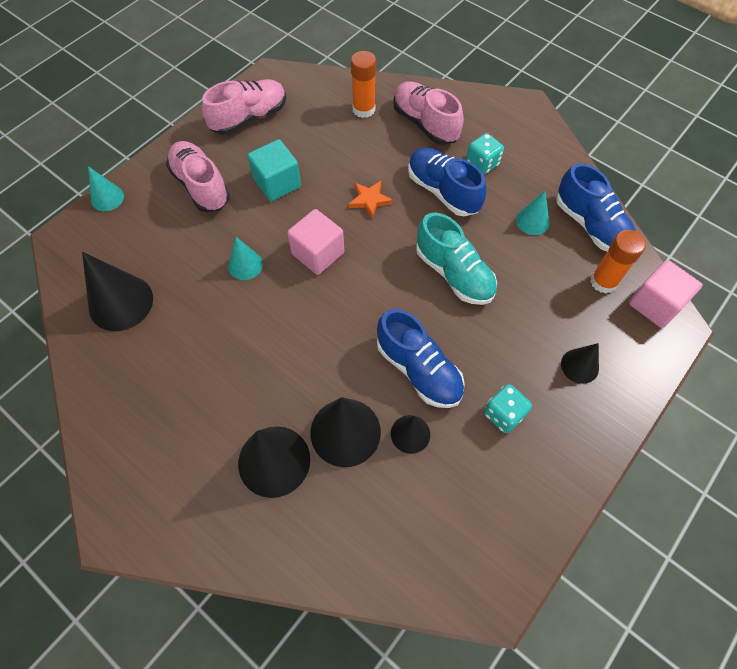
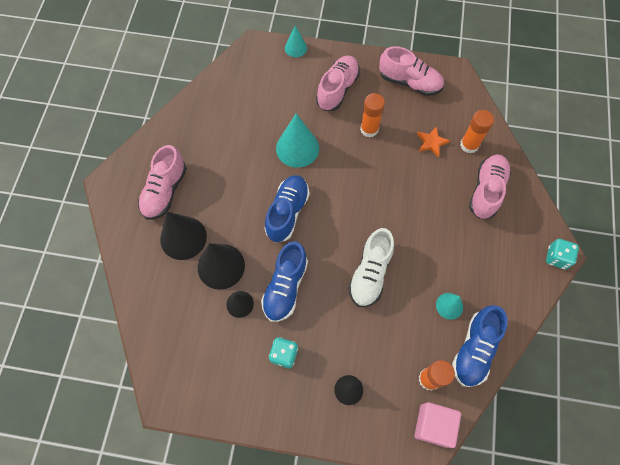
camera: 60 degrees right, 5 degrees up
(121, 302) = (233, 101): black cone -> none
(188, 452) = (165, 191): none -> pink shoe
(245, 265) = (297, 148): turquoise cone -> turquoise cone, size x1.78
(277, 183) = (369, 129): turquoise cube -> orange glue stick
(318, 253) = (332, 183): pink cube -> none
(369, 200) = (394, 191): orange star -> orange star (431, 142)
(443, 191) = (434, 233): blue shoe -> blue shoe (287, 212)
(454, 273) = (370, 273): turquoise shoe -> white shoe
(482, 164) = (477, 247): turquoise dice -> turquoise dice (556, 258)

